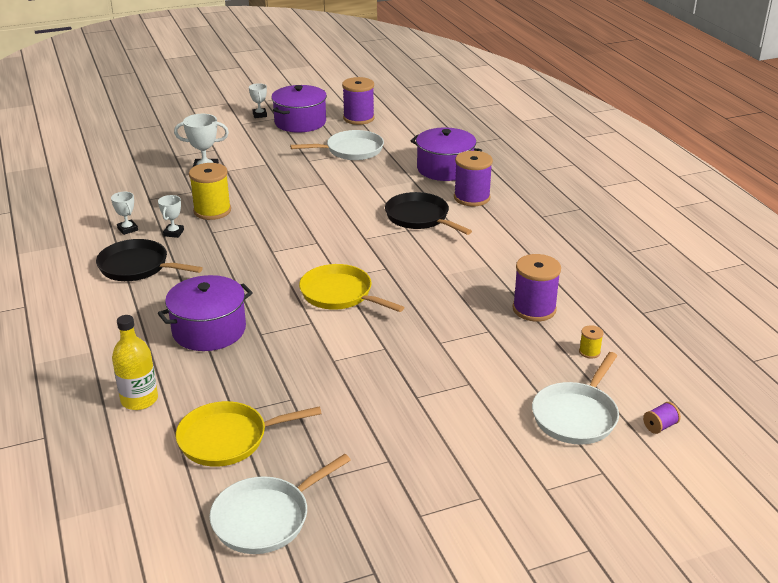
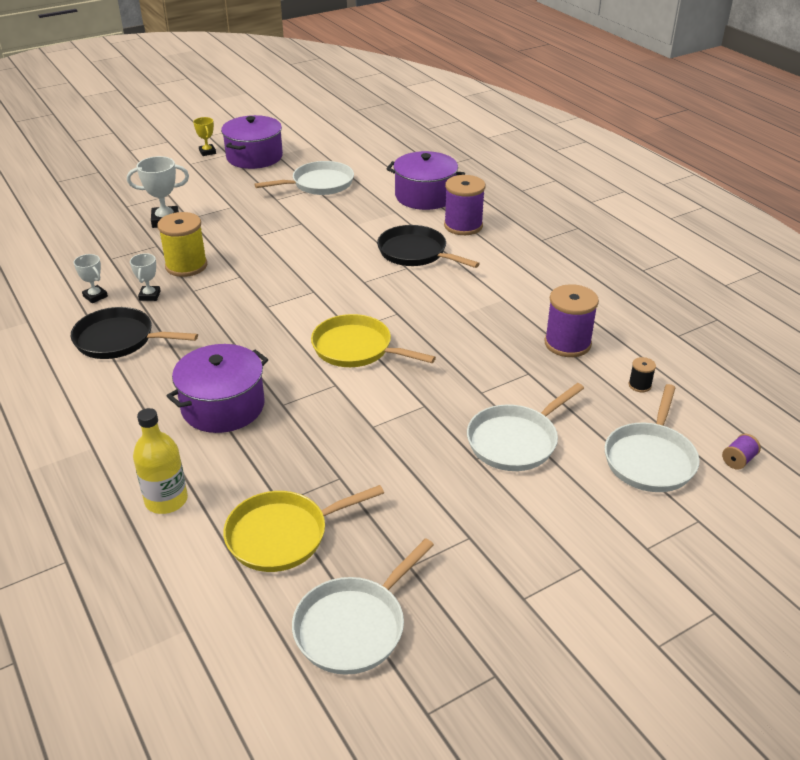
camera: 10 degrees left, 5 degrees up
(259, 115) = (207, 152): white trophy -> yellow trophy
(358, 118) = (316, 148): purple spool -> none
(457, 386) = (515, 441): none -> white pan
(589, 352) = (639, 385): yellow spool -> black spool

